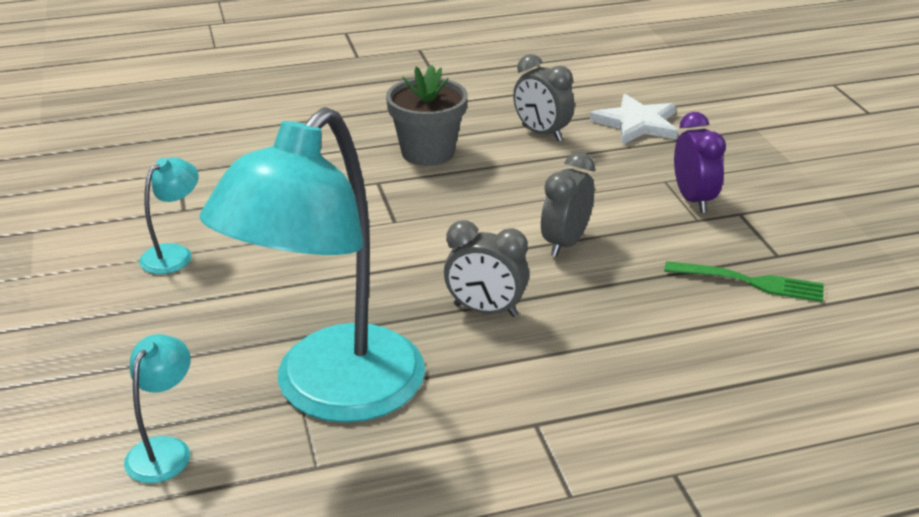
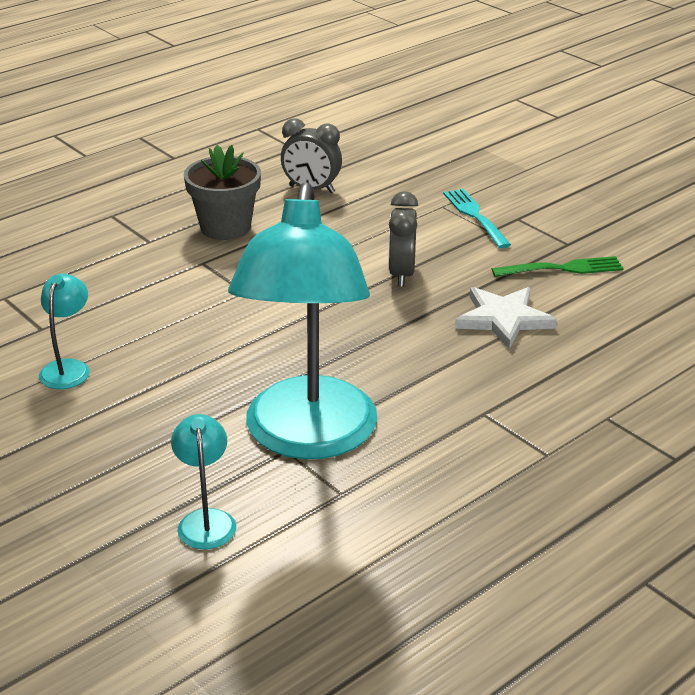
camera: 25 degrees left, 0 degrees up
(485, 310) = (379, 342): grey clock -> none
(637, 123) = (385, 164): white star -> white star (503, 319)
(693, 200) = (475, 216): purple clock -> turquoise fork

